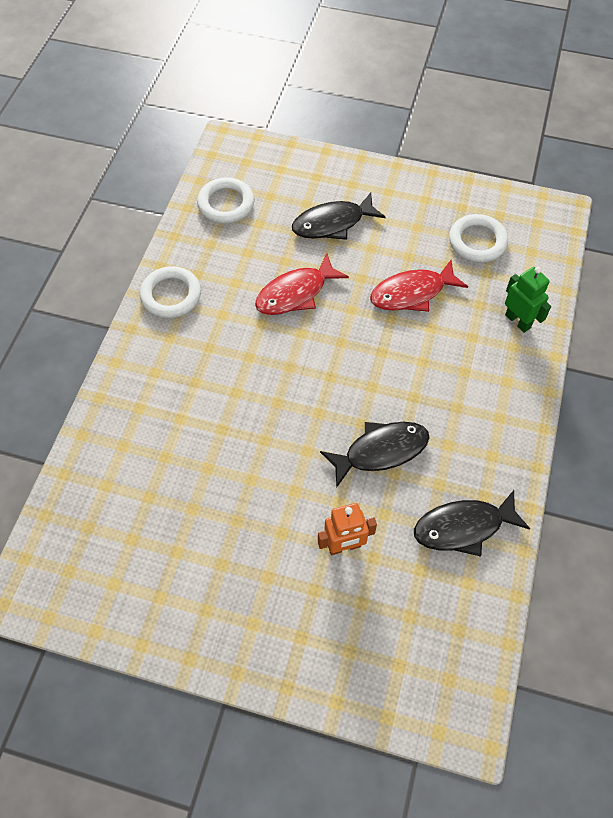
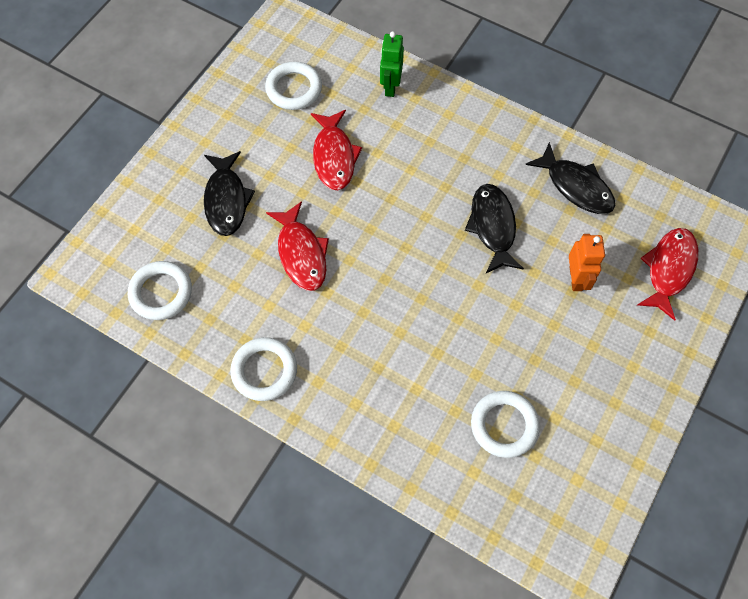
camera: 75 degrees left, 5 degrees up
(158, 503) = (504, 425): none -> white ring
(388, 649) = (669, 269): none -> red fish
(463, 527) = (575, 186): black fish -> black fish turned 45 degrees counterclockwise
(518, 321) = (390, 86): green robot -> green robot turned 60 degrees counterclockwise

